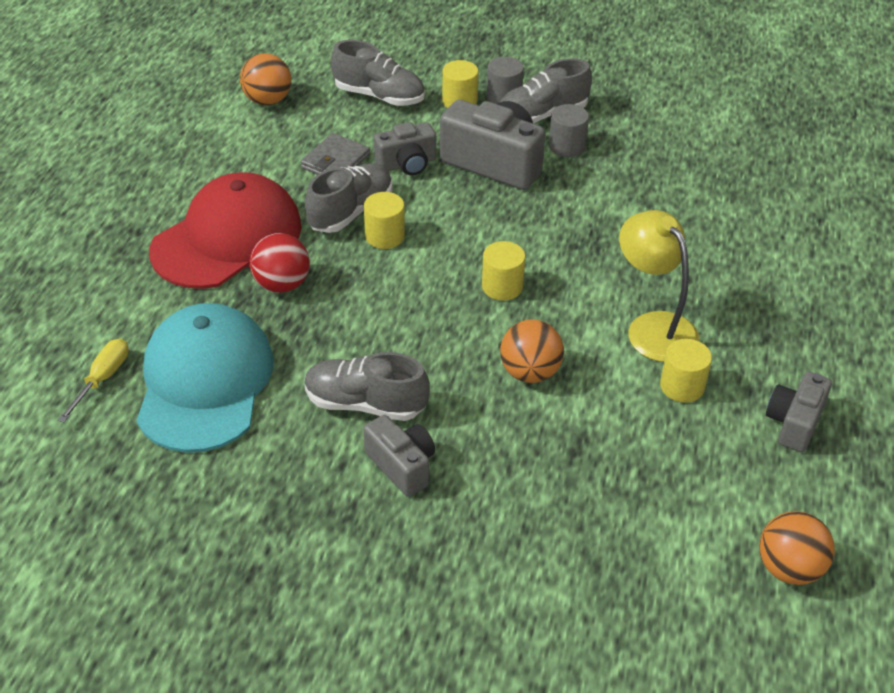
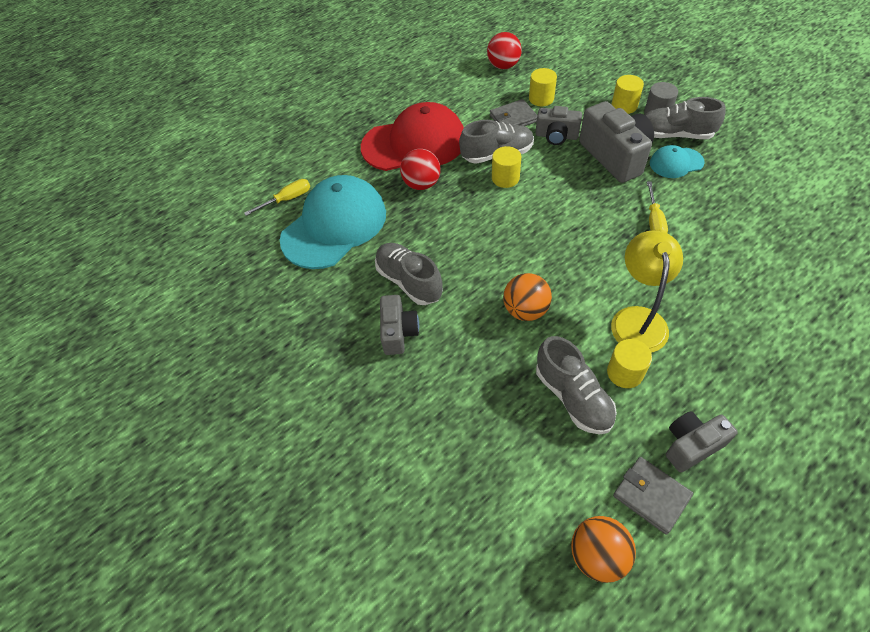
camera: 40 degrees right, 10 degrees up
(267, 100) = (503, 66): orange ball -> red ball
(379, 96) = (573, 85): grey shoe -> grey shoe (573, 397)
(502, 286) = (553, 243): yellow cylinder -> yellow cylinder (541, 98)
(567, 146) = (676, 163): grey cylinder -> turquoise cap
(592, 218) = (654, 221): none -> yellow screwdriver
(794, 488) = (651, 496): none -> grey wallet

